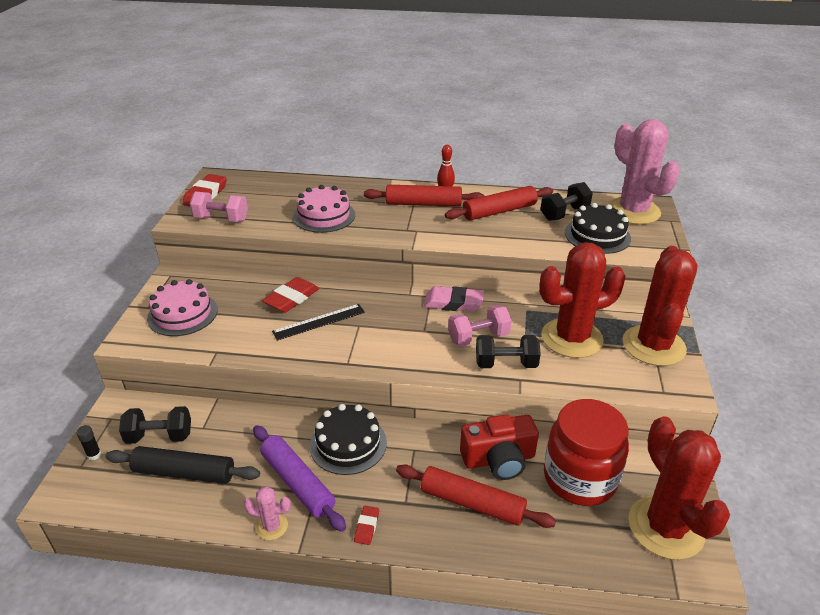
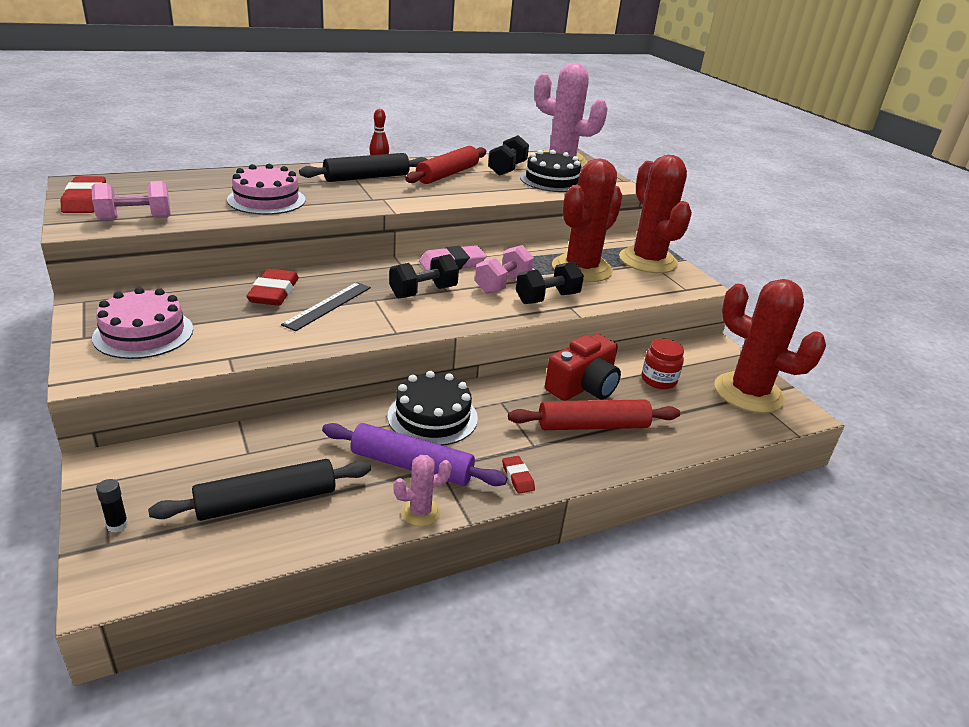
camera: 35 degrees left, 5 degrees down
(159, 436) = (197, 478): black dumbbell -> black dumbbell (423, 292)
(423, 204) = (366, 177): red rolling pin -> black rolling pin
(579, 478) = (658, 380): red jar -> red jar, size x0.50

